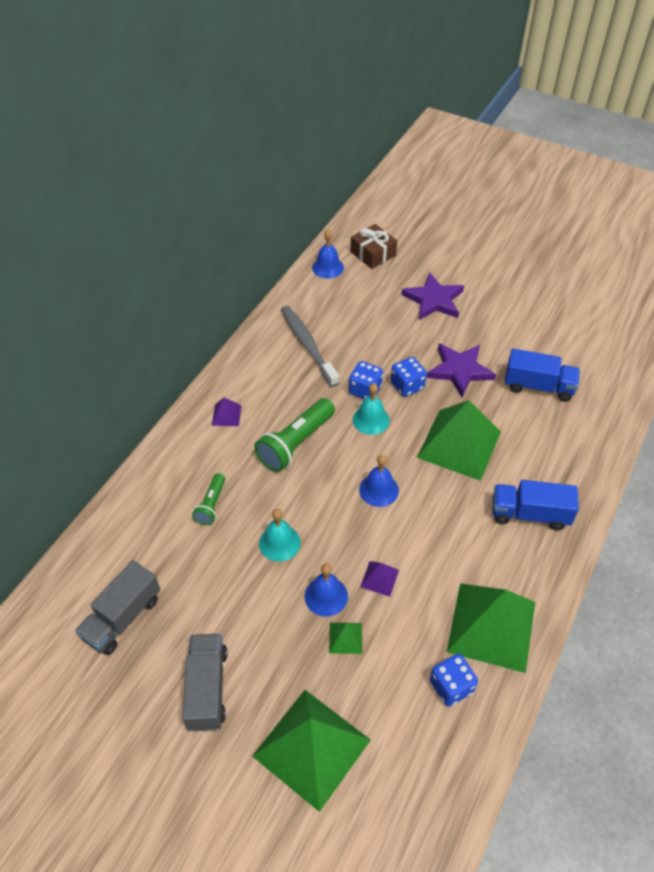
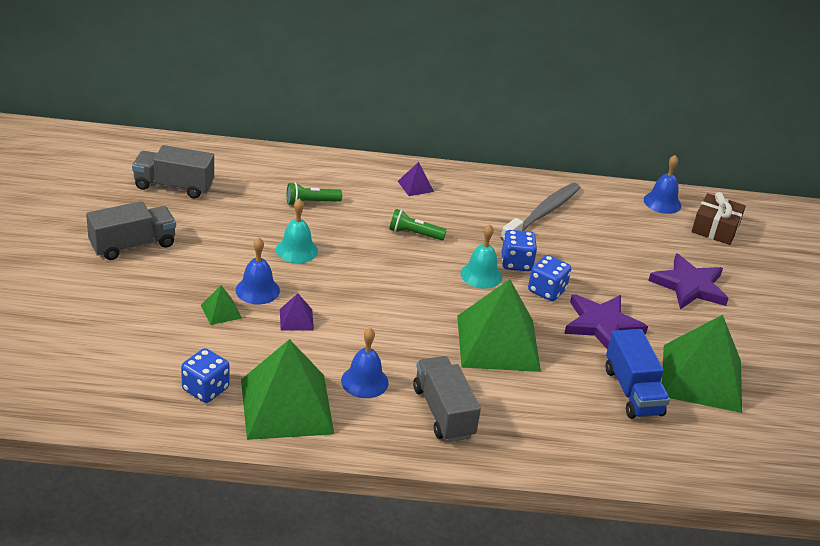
camera: 60 degrees right, 15 degrees down
(295, 443) = (414, 234): green flashlight -> green flashlight, size x0.56
(311, 748) = (105, 314): green pyramid -> green pyramid (701, 378)
(378, 490) = (398, 298): blue bell -> blue bell (364, 381)
(529, 514) = (443, 412): blue truck -> grey truck

